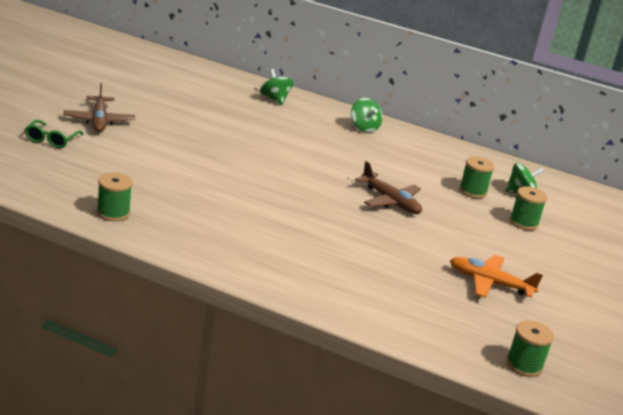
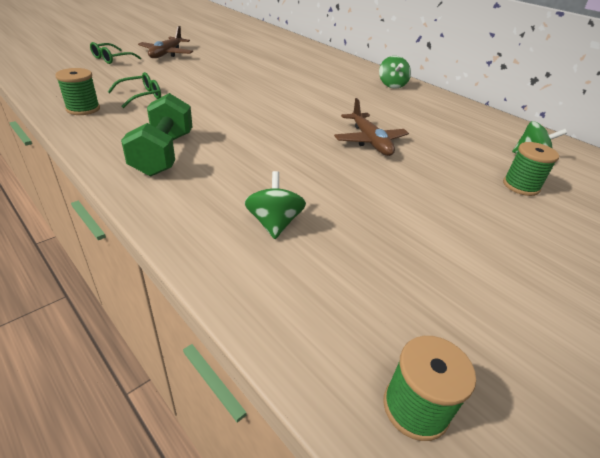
camera: 25 degrees right, 10 degrees up
(146, 187) = (141, 96): none -> green glasses
(240, 246) = (163, 154): none -> green dumbbell
(275, 99) = (328, 59): green spinning top -> green spinning top (274, 223)
(472, 191) = (472, 147): green spool -> none
(490, 283) = (434, 250): orange plane -> none

